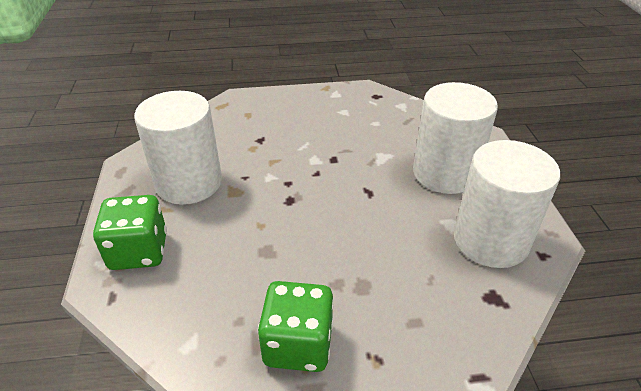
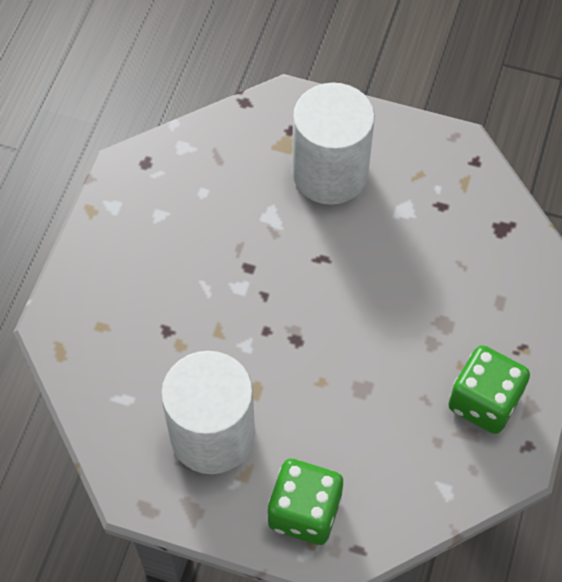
camera: 65 degrees left, 20 degrees up
(490, 240) = (440, 190): white cylinder -> none

